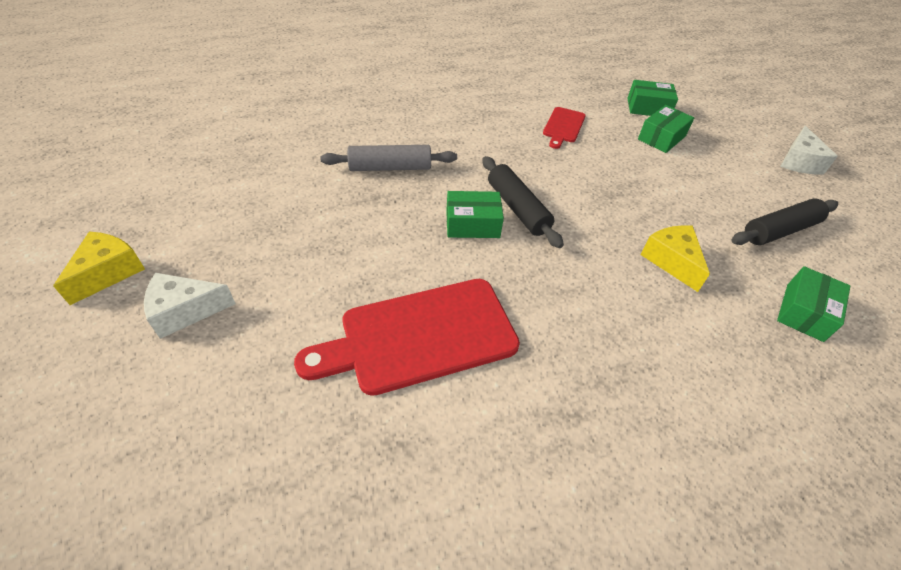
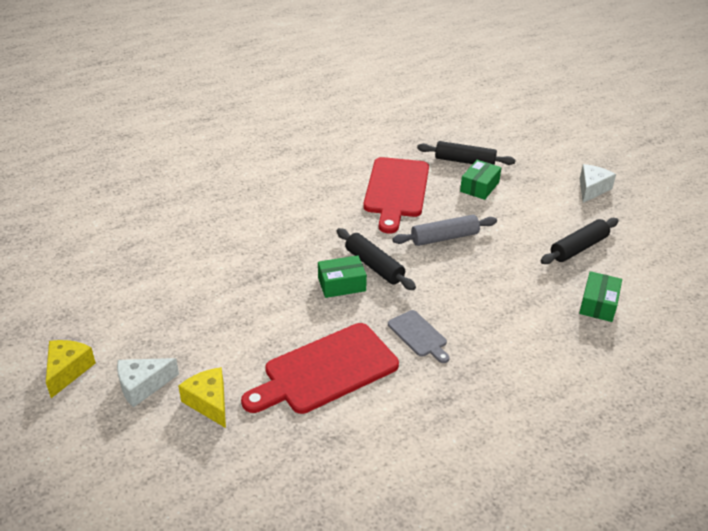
camera: 10 degrees left, 10 degrees down
(390, 167) = (260, 250): grey rolling pin -> grey rolling pin (444, 238)
(554, 310) = (418, 335): none -> grey cutting board
(563, 126) = (396, 190): red cutting board -> red cutting board, size x2.00
(648, 108) = (464, 161): green box -> black rolling pin
(671, 261) = (499, 285): yellow cheese -> yellow cheese (209, 402)
(799, 162) = (591, 189): white cheese -> white cheese turned 150 degrees counterclockwise

